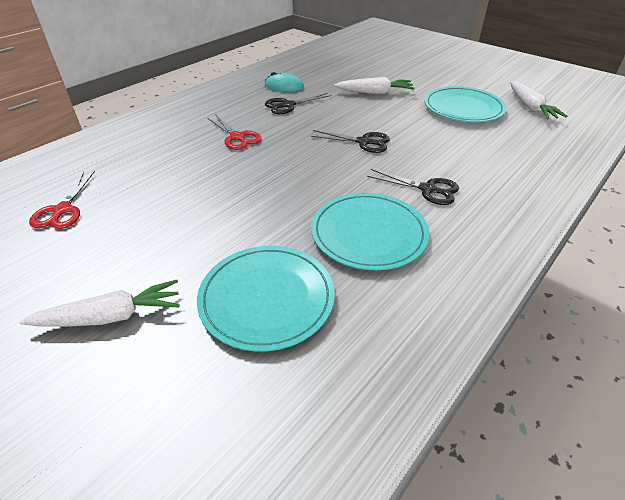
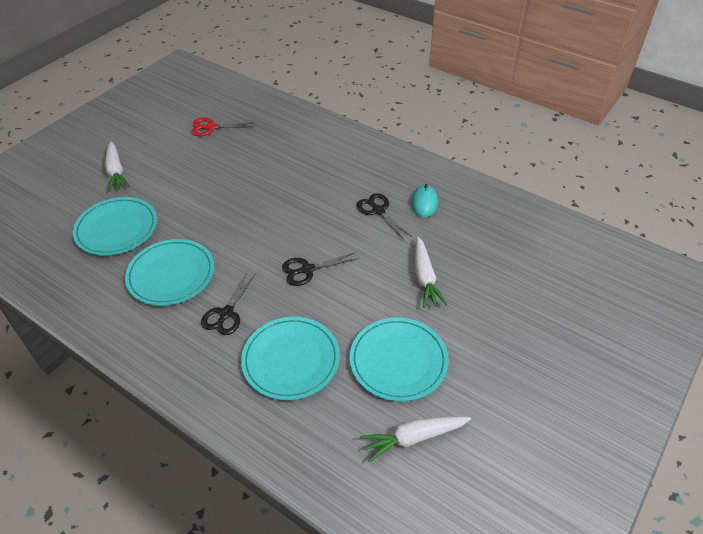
camera: 85 degrees right, 5 degrees up
(237, 137) = (310, 186): red scissors -> none
(363, 142) = (307, 269): black scissors -> black scissors turned 60 degrees clockwise
(477, 153) = (291, 360): none -> turquoise plate

